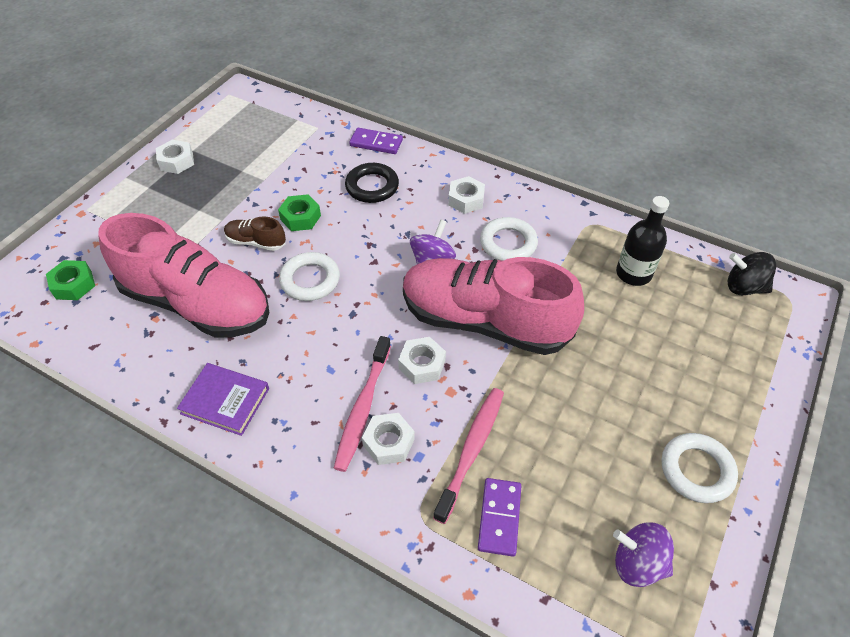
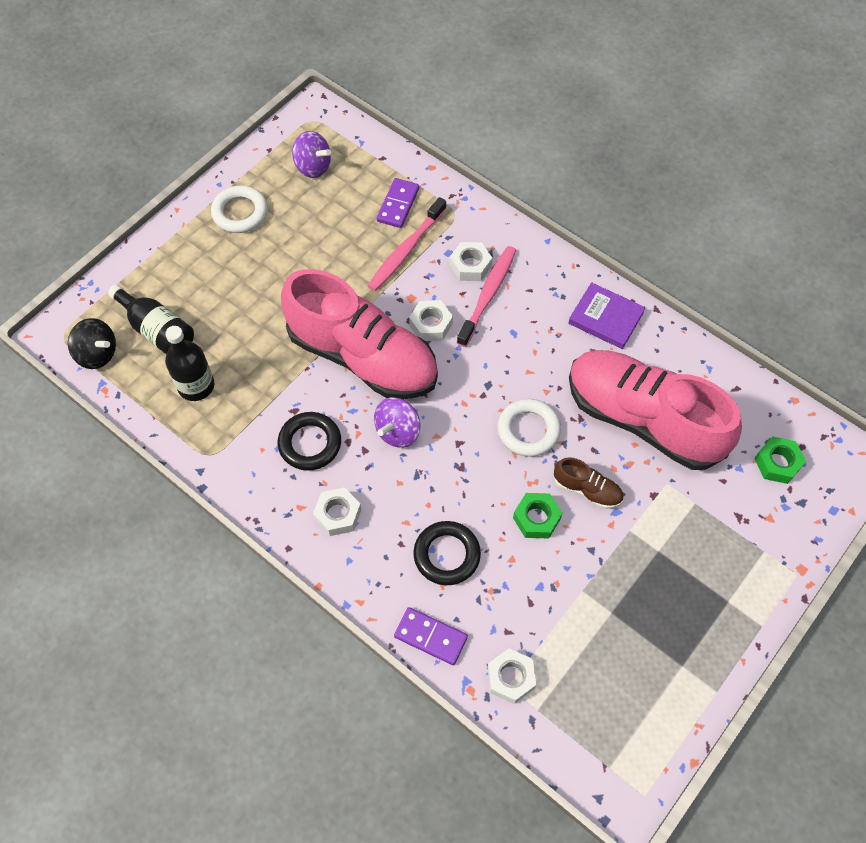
camera: 170 degrees left, 10 degrees up
(177, 161) = (700, 645): white nut -> white nut (510, 678)
(508, 243) = (310, 443): white ring -> black ring
(702, 316) = (157, 330): none -> black bottle

